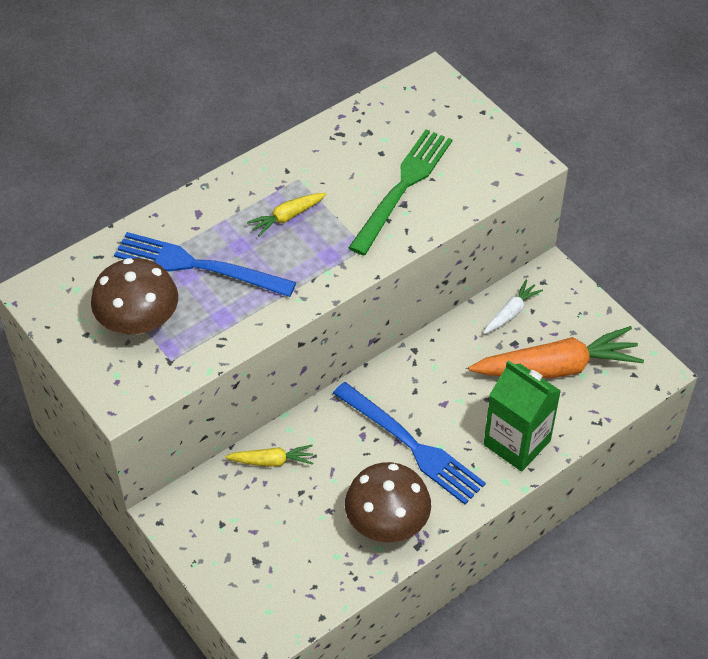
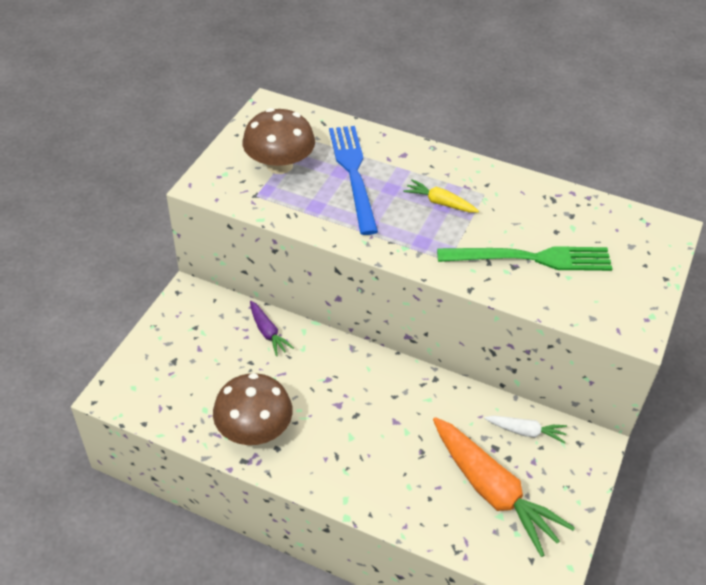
camera: 60 degrees right, 5 degrees down
(272, 461) = (268, 333): yellow carrot -> purple carrot
(412, 445) = (338, 416): blue fork -> none
(517, 443) = (390, 492): green carton -> none

